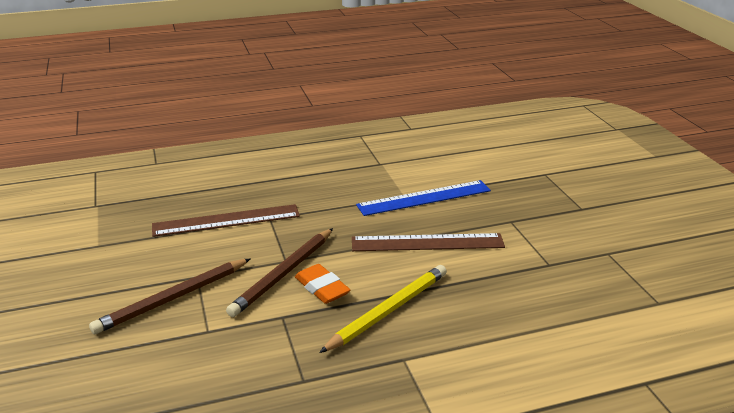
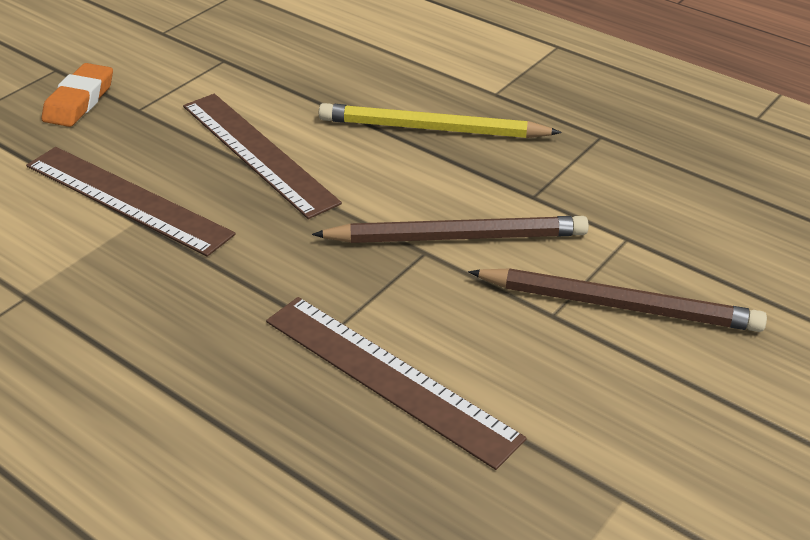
camera: 125 degrees left, 10 degrees up
(322, 288) = (447, 192): orange eraser -> orange eraser (79, 101)
(424, 198) = (127, 199): blue ruler -> brown ruler

